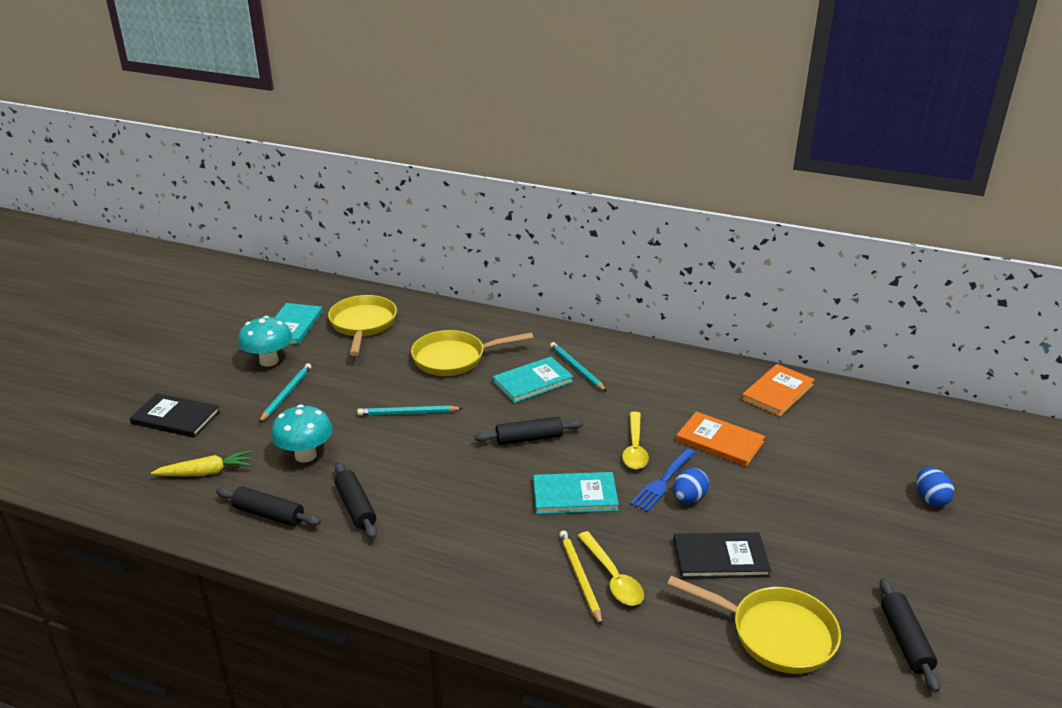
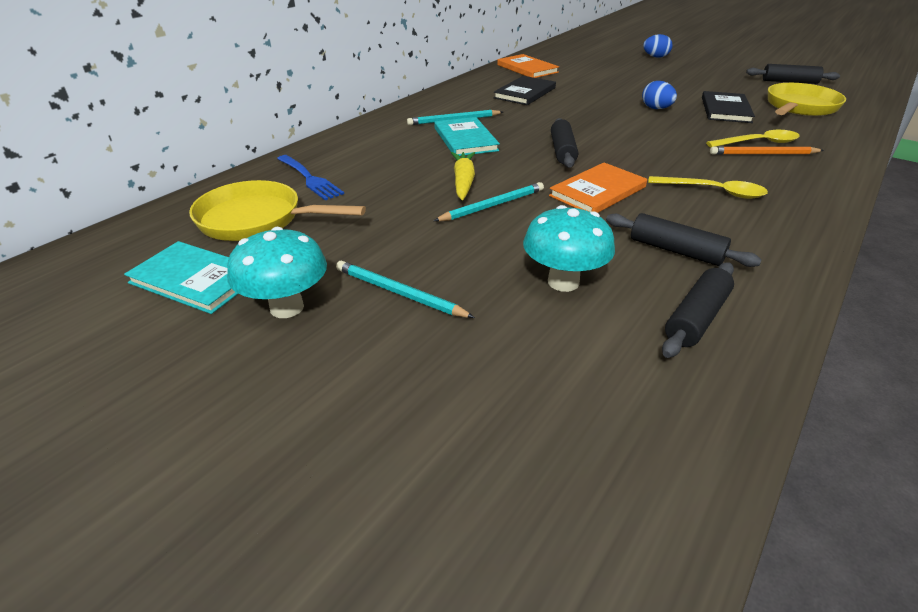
camera: 75 degrees left, 5 degrees up
(176, 418) = (406, 428): black book -> black book (525, 93)
(206, 472) = (591, 383): yellow carrot -> yellow carrot (463, 182)
(355, 507) = (675, 251): black rolling pin -> black rolling pin turned 45 degrees clockwise
(408, 413) = (492, 205): turquoise pencil -> turquoise pencil turned 135 degrees counterclockwise
(454, 358) = (392, 170): yellow pan -> none
(575, 495) = (653, 143): turquoise book -> none
(579, 577) = (763, 154): yellow pencil -> orange pencil
(635, 448) = (587, 115): yellow spoon -> yellow spoon (713, 192)
(662, 482) = (635, 113): blue fork -> blue fork (310, 179)
(720, 441) = (584, 91): orange book -> orange book (597, 191)

